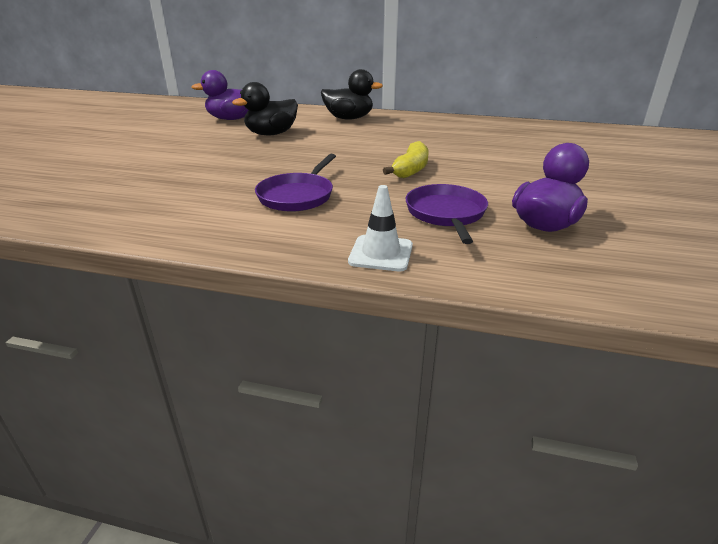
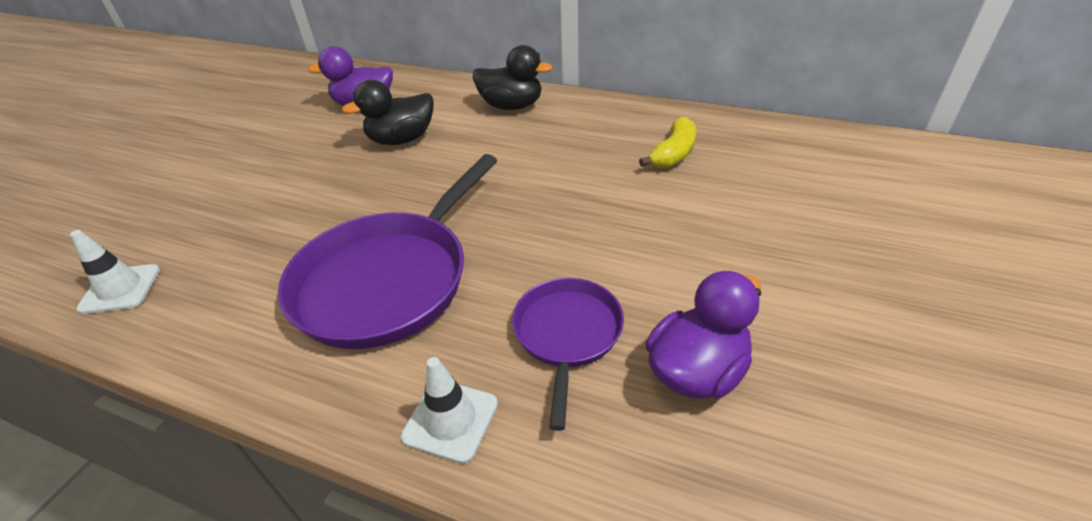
camera: 10 degrees right, 10 degrees up
(74, 207) = (120, 289): none -> white traffic cone
(297, 196) = (388, 280): purple pan -> purple pan, size x1.77
(411, 169) = (554, 227): yellow banana -> yellow banana (673, 154)

